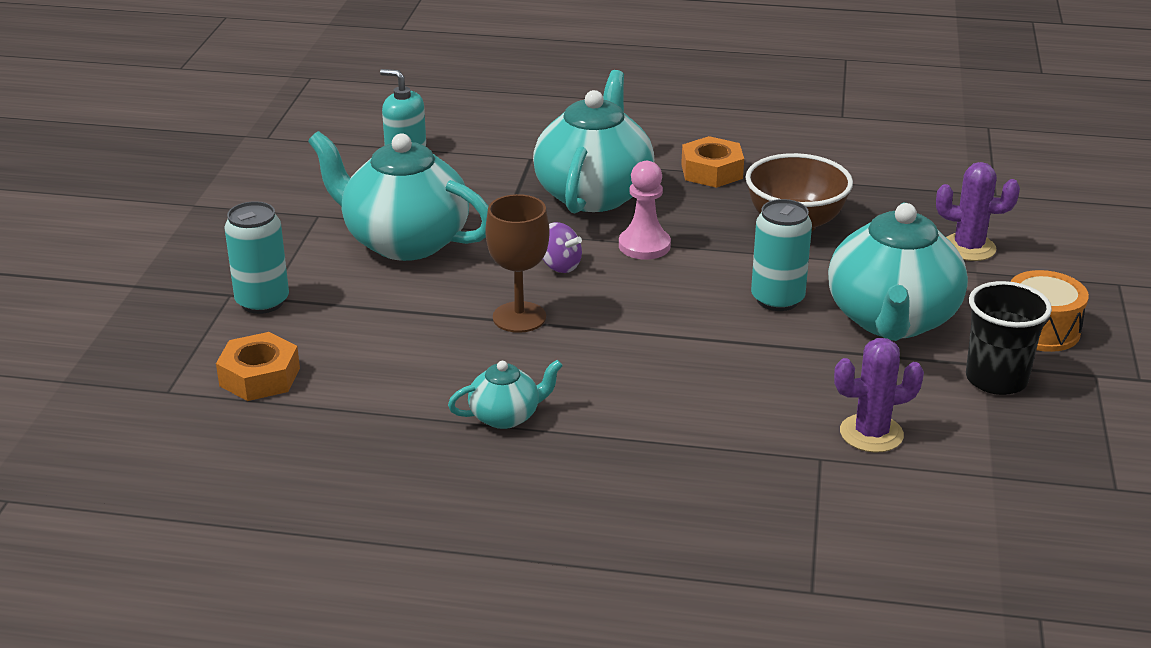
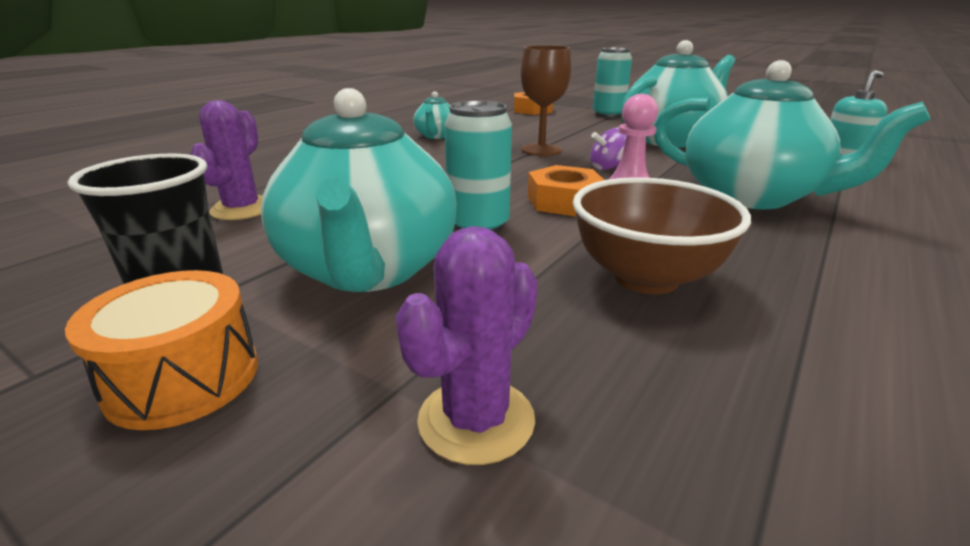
camera: 115 degrees right, 5 degrees down
(711, 171) = (826, 263): orange nut -> orange nut (564, 201)
(892, 320) = (369, 270): turquoise teapot -> turquoise teapot turned 135 degrees counterclockwise

